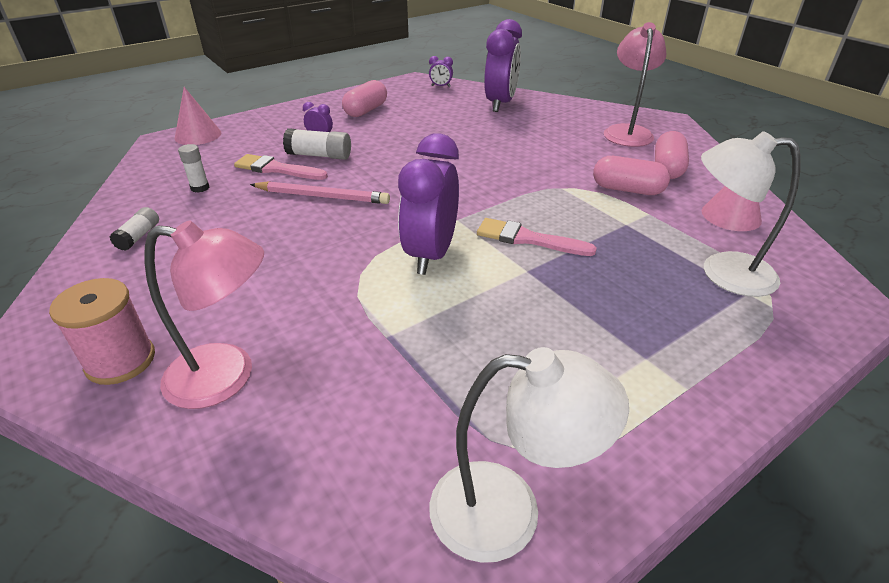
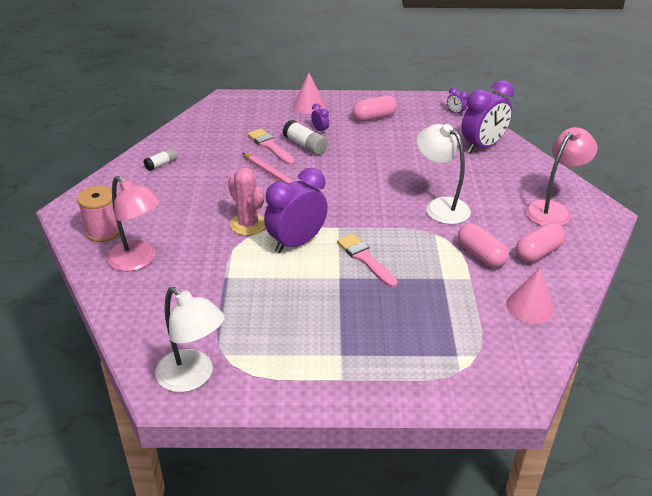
camera: 35 degrees right, 0 degrees up
(198, 135) = (248, 101): pink cone -> pink cone (309, 105)
(200, 188) = (216, 143): white glue stick -> none
(345, 259) = (248, 224): none -> pink cactus
(722, 272) = (460, 337): white lamp -> white lamp (440, 206)

